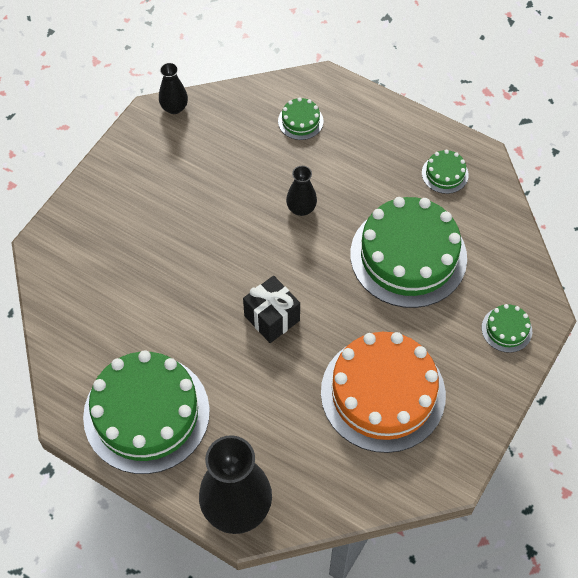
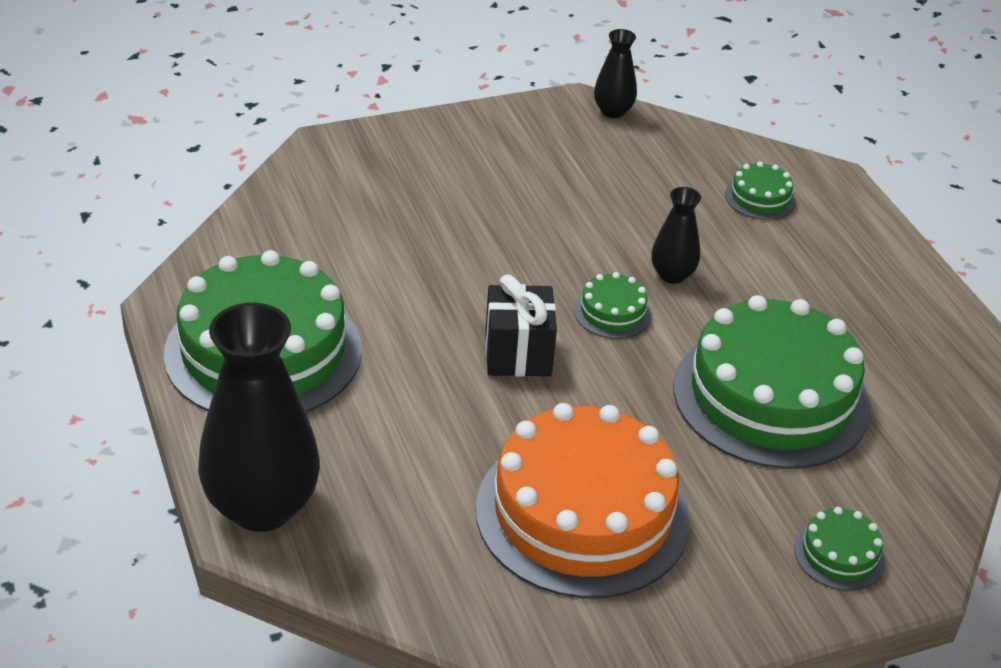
camera: 35 degrees right, 20 degrees down
(445, 174) = (912, 345): green cake -> green cake (612, 312)

